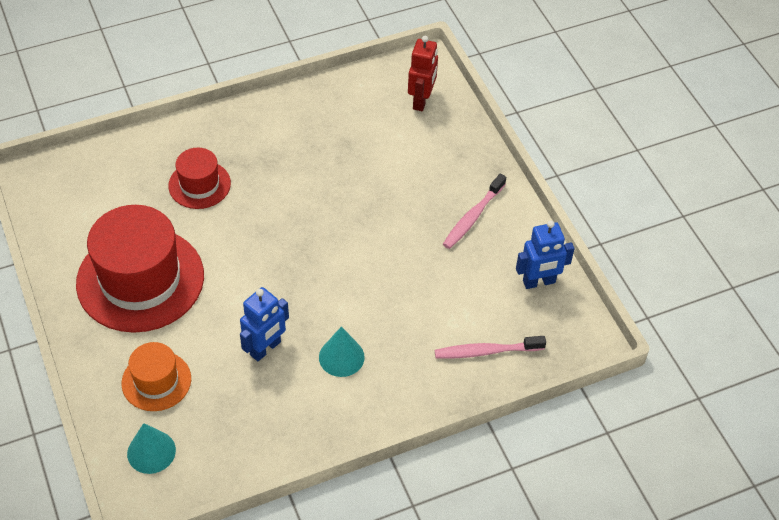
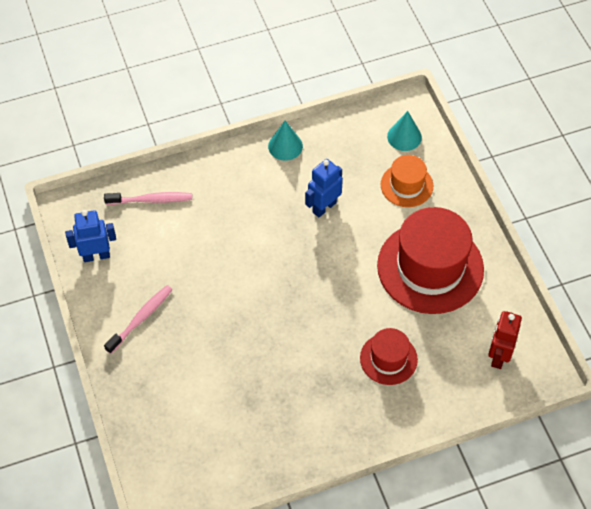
camera: 175 degrees left, 5 degrees up
(341, 357) = (265, 199): turquoise cone -> turquoise cone (285, 146)
(421, 101) = (170, 453): red robot -> red robot (498, 356)

